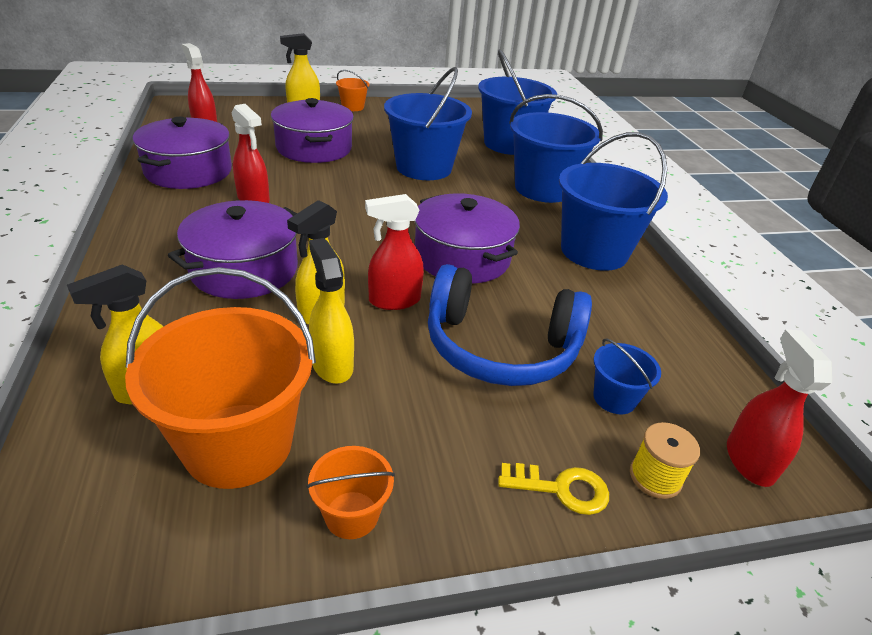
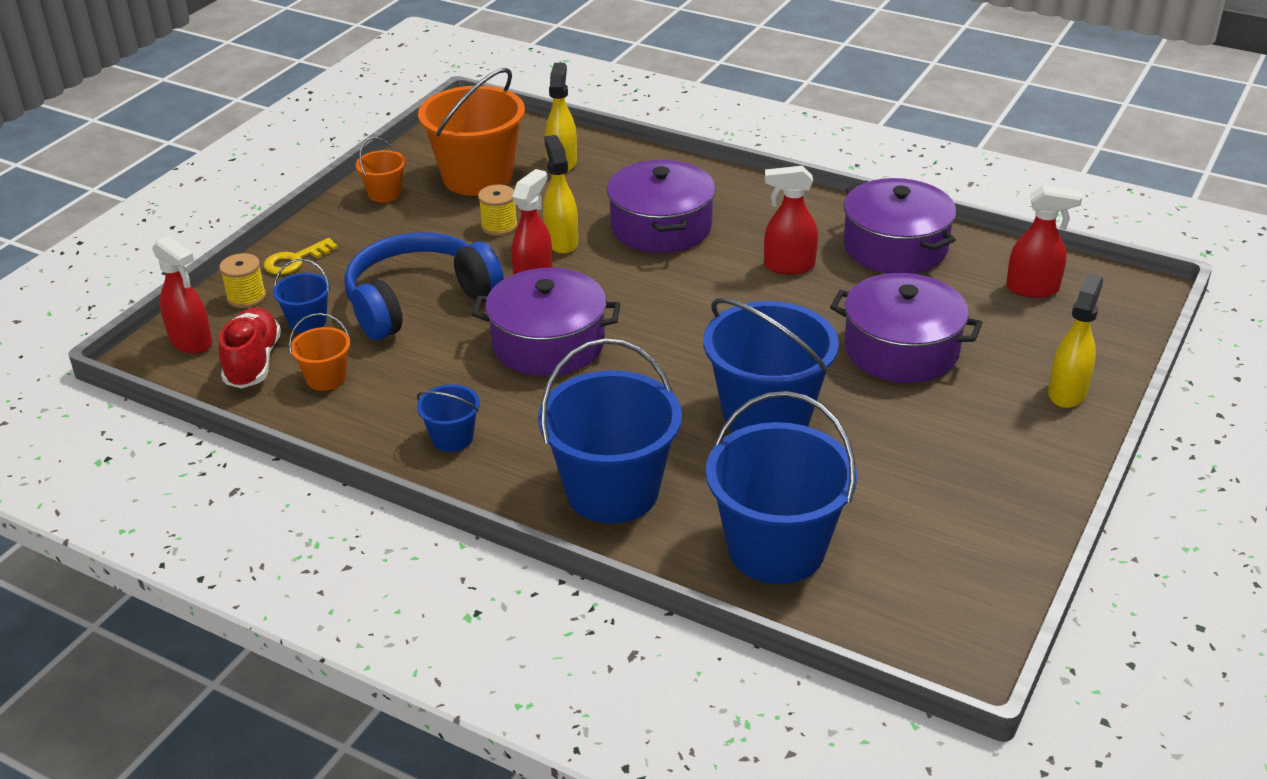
camera: 135 degrees right, 0 degrees up
(332, 365) = (499, 226): yellow spray bottle -> yellow spool
(353, 107) = (1051, 447): orange bucket -> orange bucket (326, 378)
(594, 251) = (452, 438): blue bucket -> blue bucket, size x0.47
(695, 393) = (253, 362): none -> red shoe

